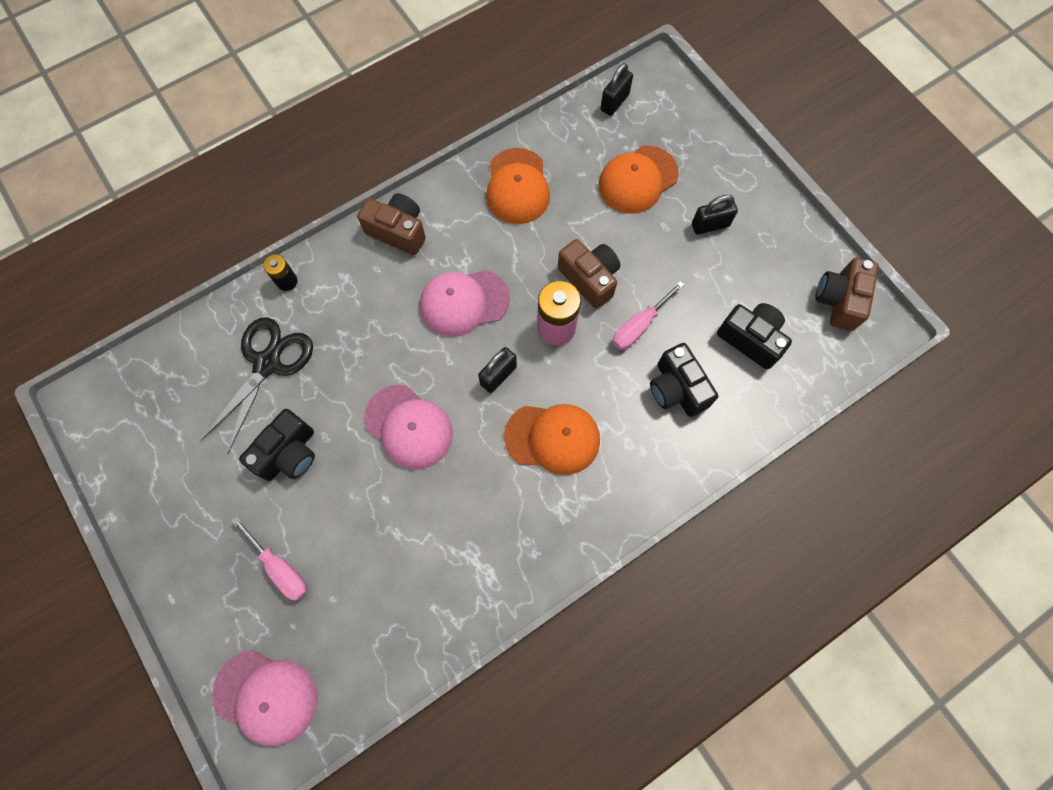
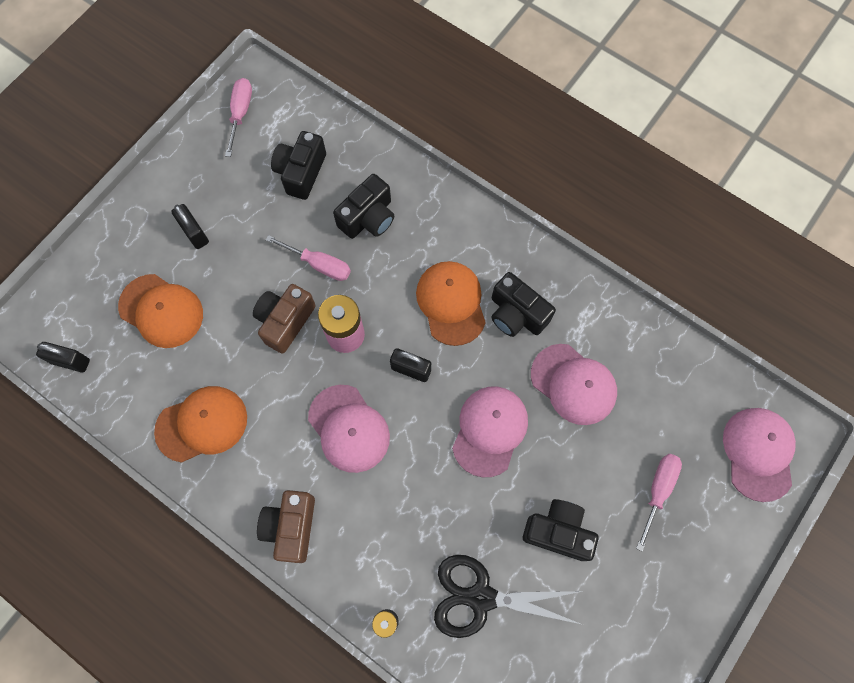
camera: 110 degrees left, 0 degrees up
(420, 528) = (573, 384): none -> pink cap
(516, 500) = (516, 314): none -> black camera
(839, 300) = (240, 114): brown camera -> pink screwdriver

